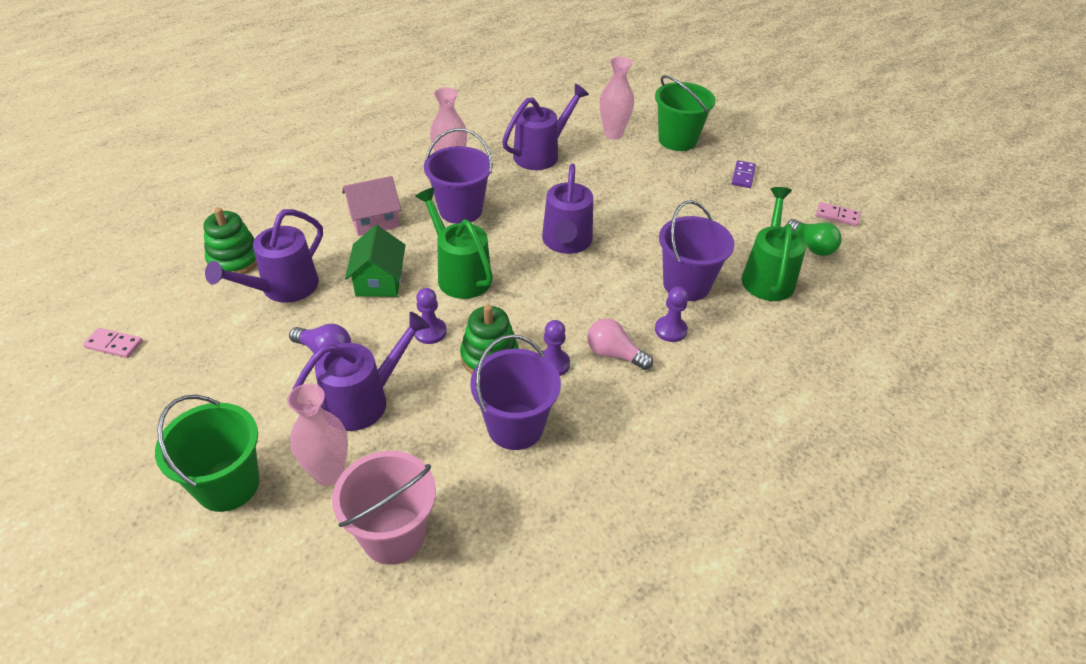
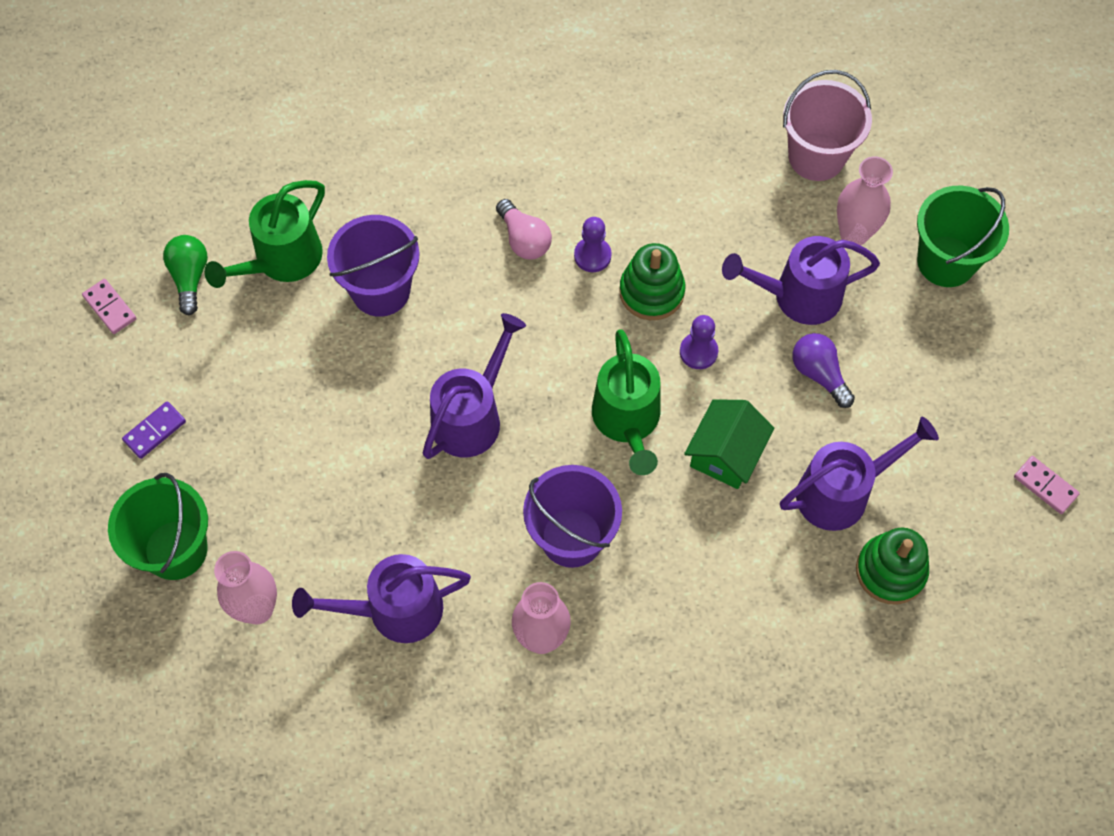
camera: 150 degrees left, 20 degrees up
(374, 220) = (693, 569): pink house -> none
(515, 426) = (667, 206): purple bucket -> none
(670, 330) = (445, 241): purple pawn -> none

